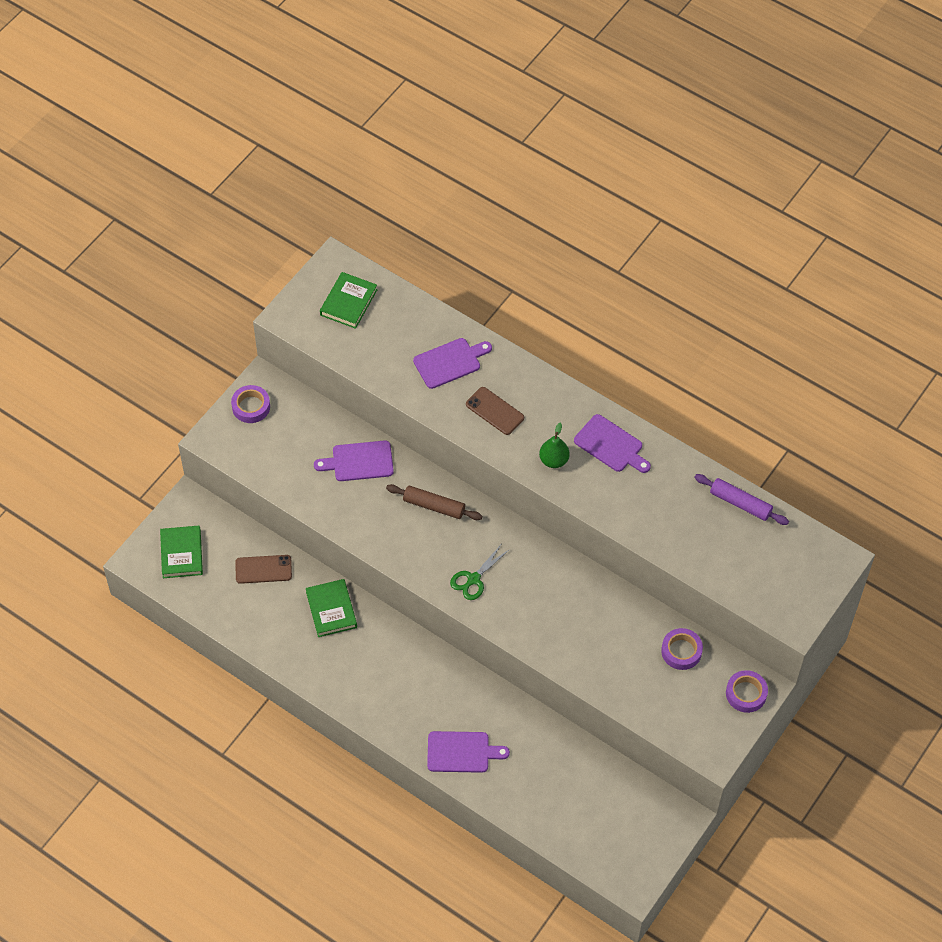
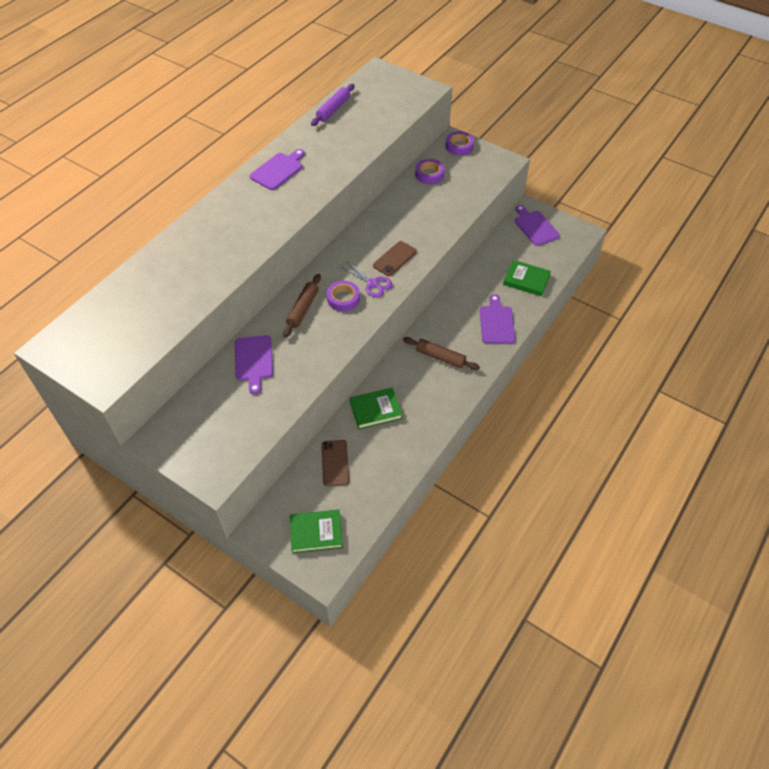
camera: 90 degrees left, 5 degrees down
(251, 407) = (181, 447): purple tape -> purple tape (343, 299)
(348, 302) = (99, 335): green book -> green book (526, 280)
(407, 682) = (440, 357): none -> brown rolling pin
(450, 362) = (182, 263): purple cutting board -> purple cutting board (535, 227)
(473, 579) = (372, 283): green scissors -> purple scissors
(495, 411) = (237, 235): brown phone -> brown phone (394, 259)
(554, 460) = (289, 201): green pear -> none

